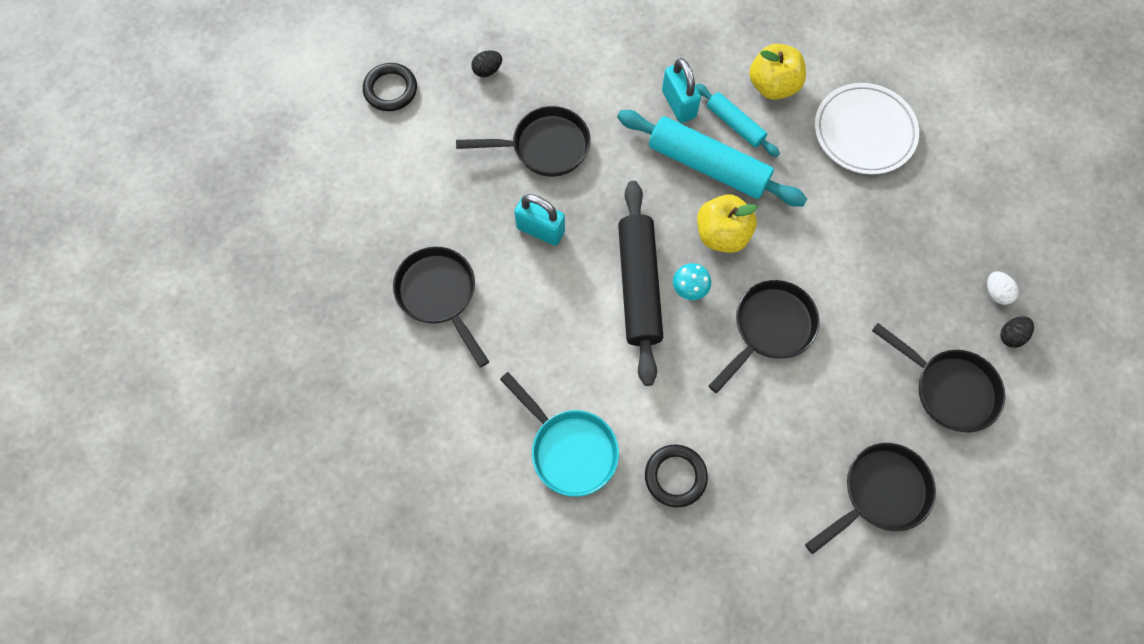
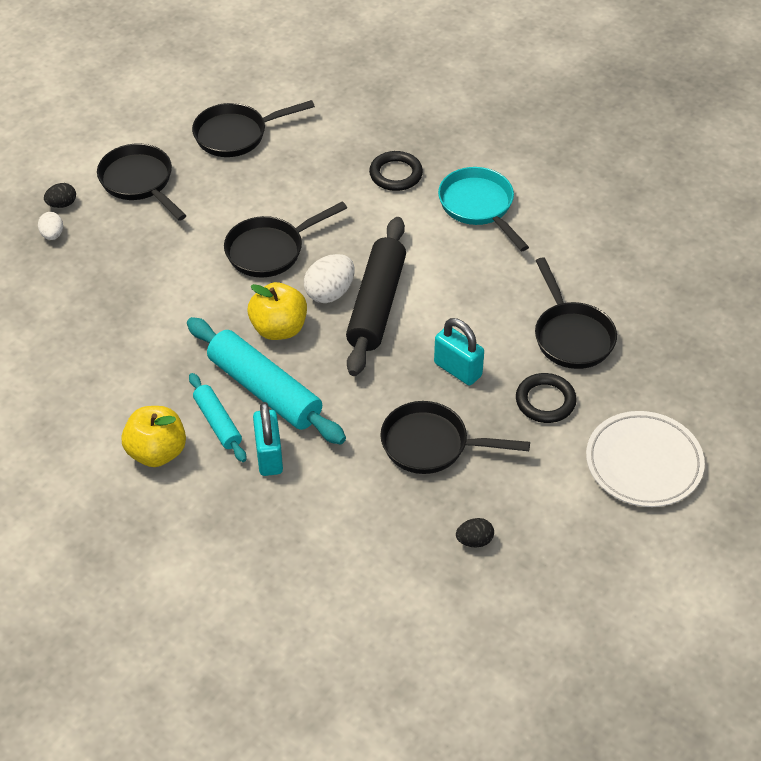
camera: 165 degrees left, 20 degrees down
(390, 89) = (593, 544): black ring -> black ring (545, 401)
(689, 289) = (330, 293): turquoise mushroom -> white egg
(864, 132) = (87, 386): white plate -> white plate (643, 463)

